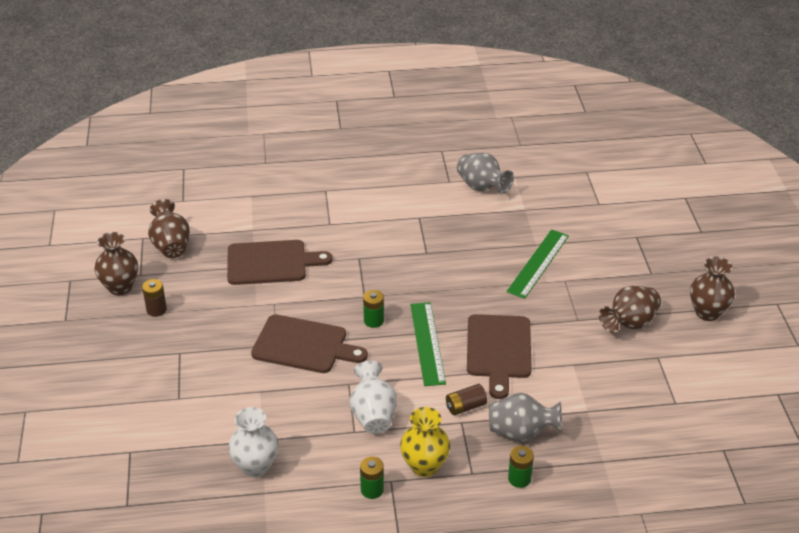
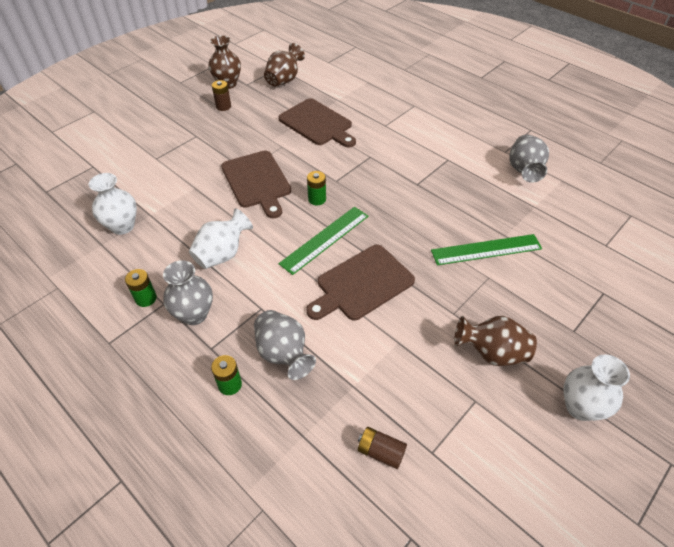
camera: 50 degrees right, 10 degrees up
(424, 466) = (194, 314): yellow vase -> grey vase
(465, 407) = (280, 301): brown battery -> brown battery (381, 452)
(707, 312) = (580, 407): brown vase -> white vase

